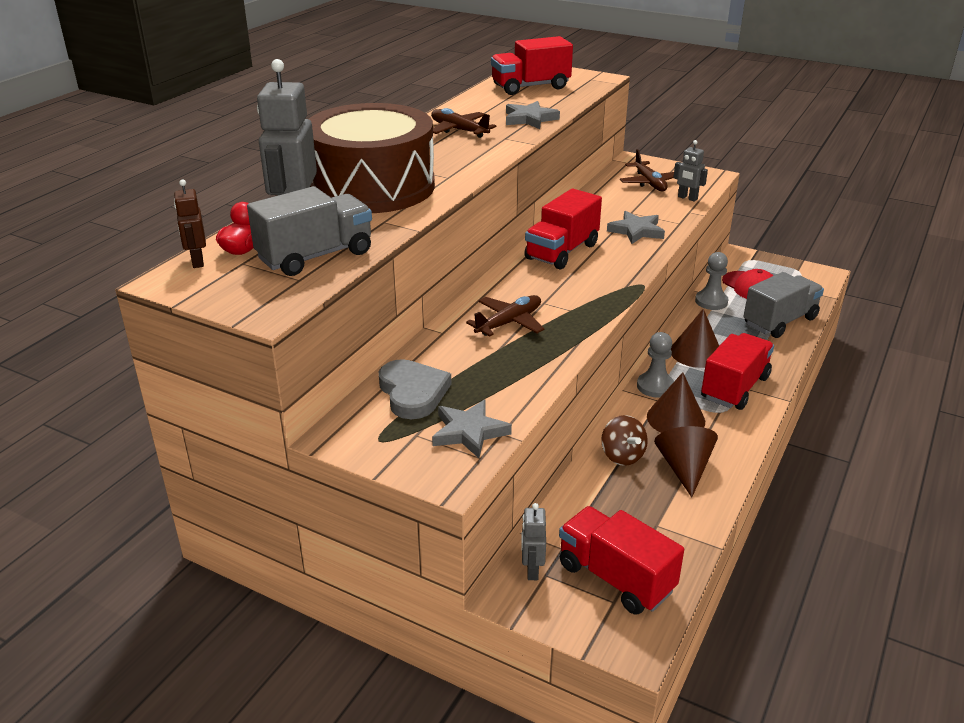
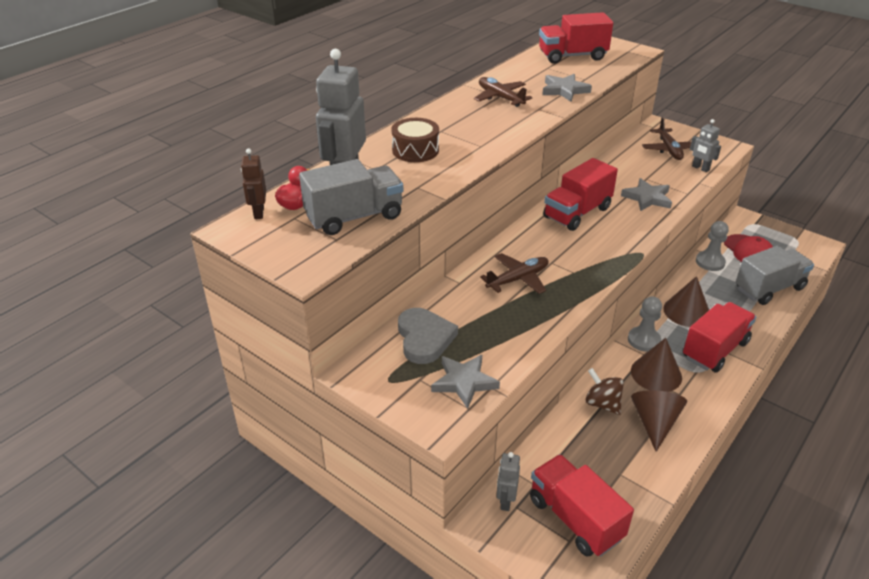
camera: 10 degrees right, 5 degrees up
(372, 186) = (415, 150): brown drum -> brown drum, size x0.44
(622, 456) = (602, 404): brown spinning top -> brown spinning top turned 150 degrees clockwise

